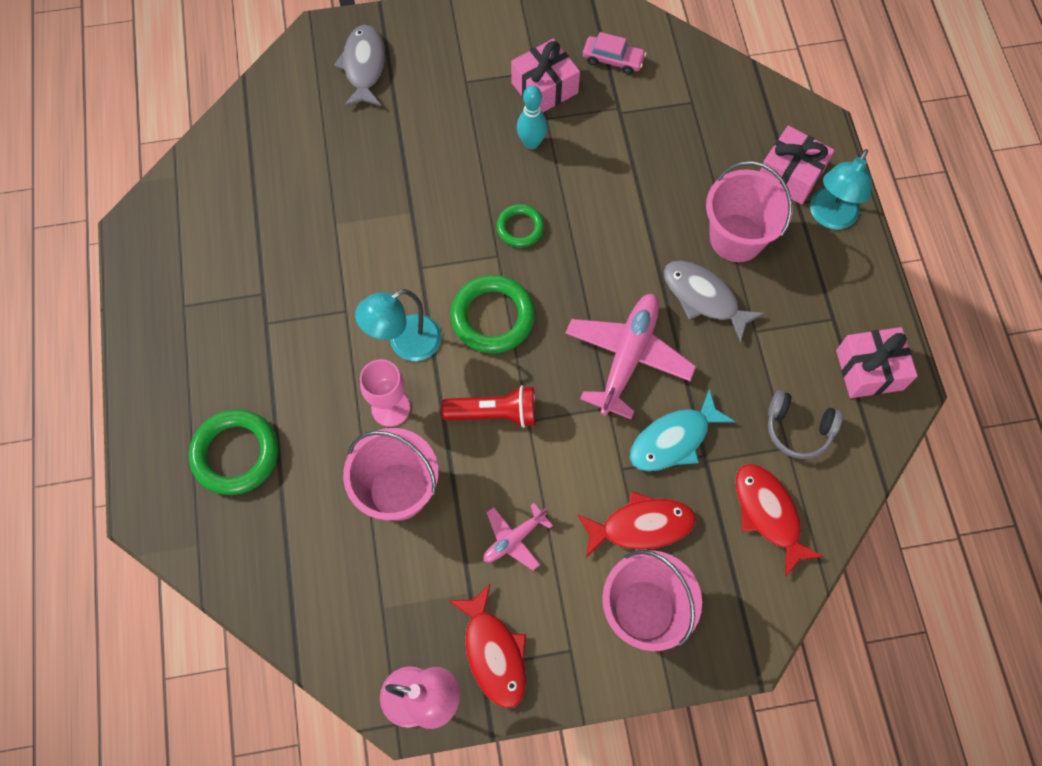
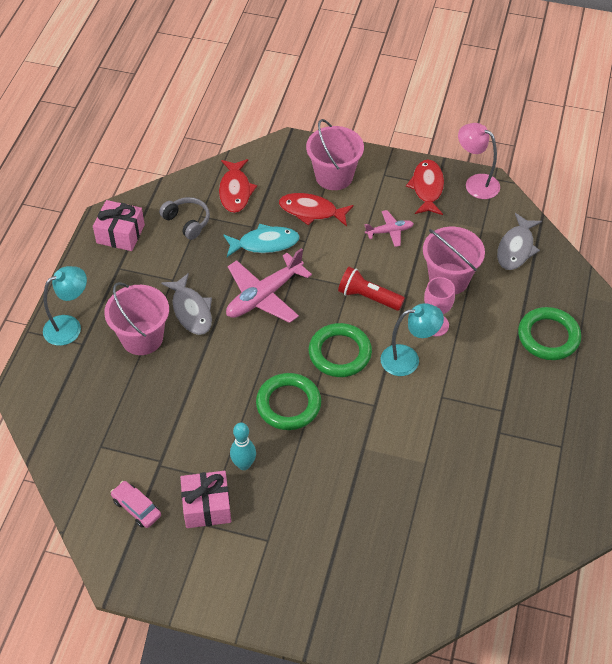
camera: 155 degrees left, 15 degrees down
(364, 66) = (347, 592): grey fish -> grey fish (516, 248)
(520, 227) = (288, 404): green ring -> green ring, size x1.70
(790, 175) = (72, 363): pink gift -> none

